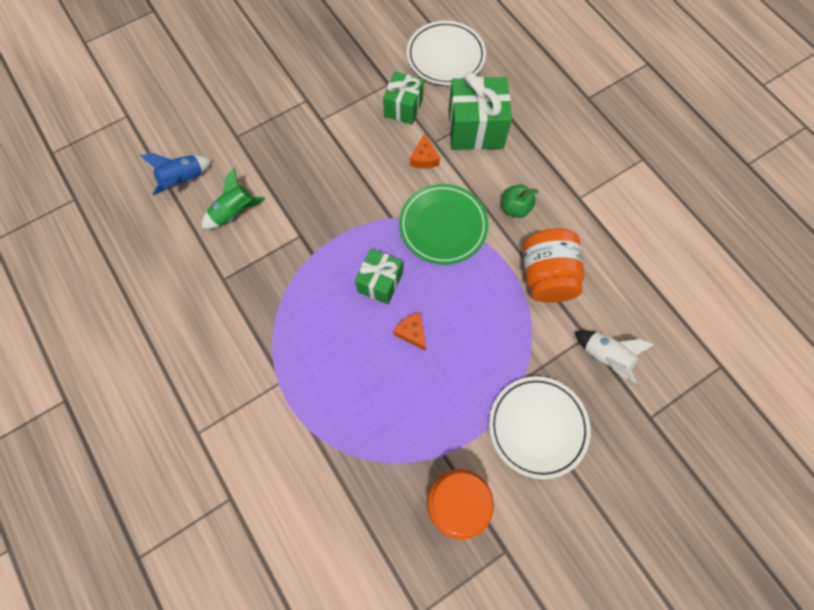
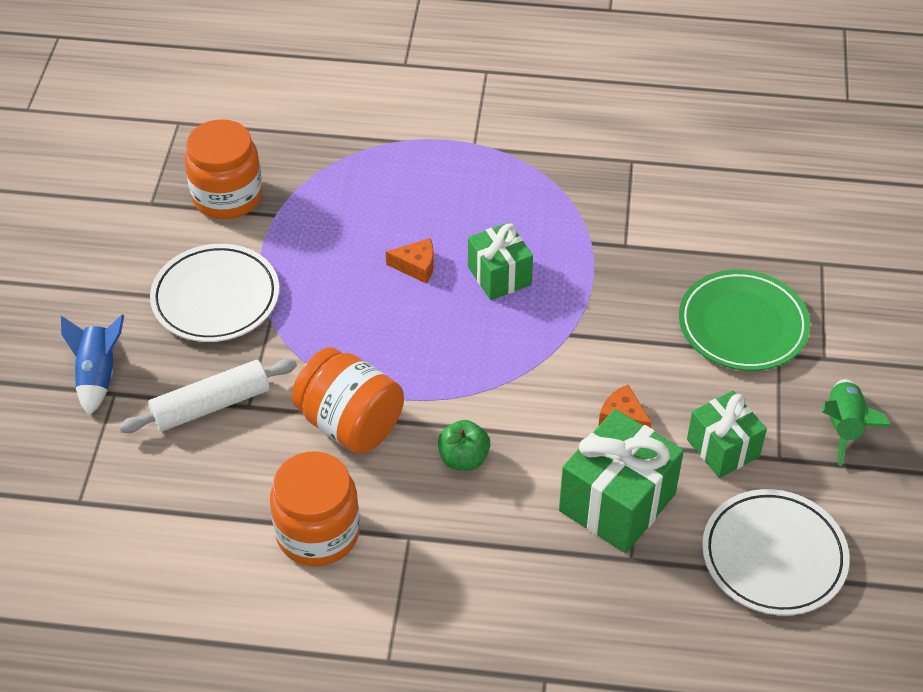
camera: 130 degrees right, 20 degrees down
(184, 180) = (795, 190): blue rocket -> blue rocket (98, 375)
(234, 213) = (709, 208): green rocket -> green rocket (843, 427)
(443, 226) = (511, 373): green plate -> green plate (742, 325)
(605, 356) = (211, 405): white rocket -> white rolling pin
(618, 238) = (318, 533): none -> orange jar

